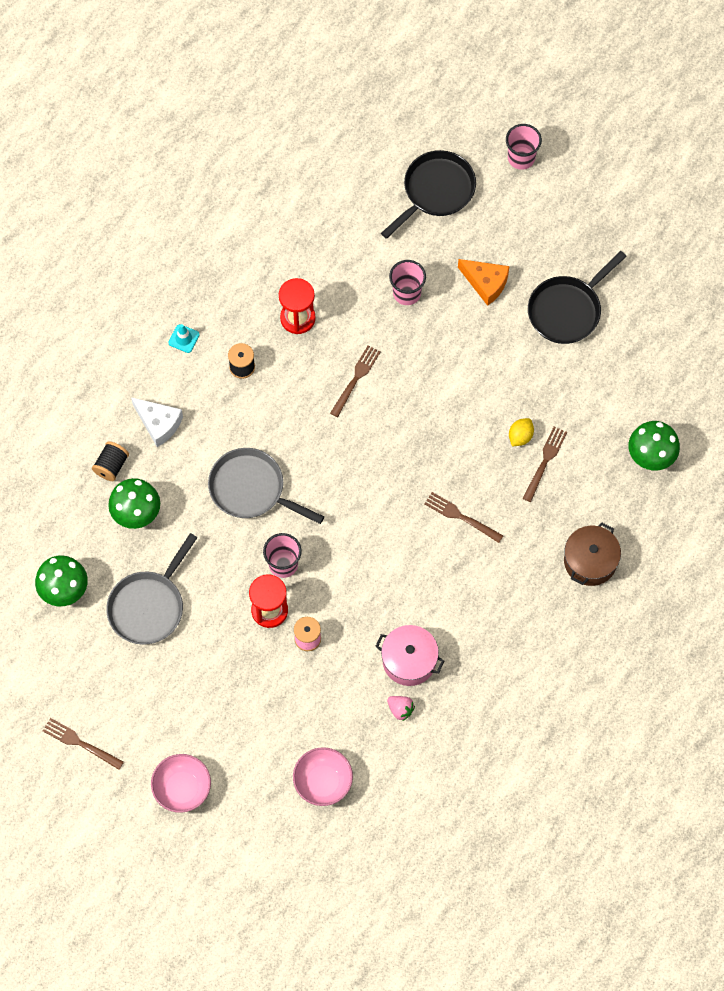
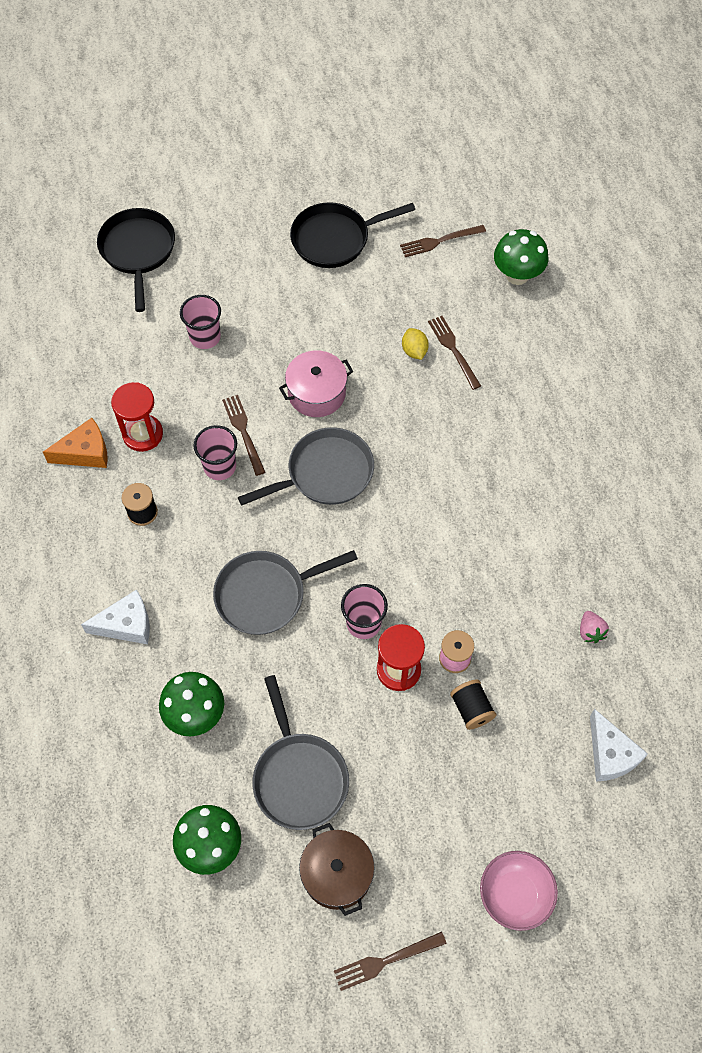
camera: 50 degrees left, 5 degrees down
(111, 466) = (126, 699): black spool -> black spool (471, 709)
(184, 338) = (67, 539): turquoise traffic cone -> none
(323, 782) = (610, 754): pink bowl -> white cheese
(370, 455) = (325, 473): none -> grey pan
(400, 709) = (590, 631): pink strawberry -> pink strawberry turned 90 degrees clockwise
(409, 660) = (548, 588): pink pot -> pink pot (317, 393)
(461, 517) = (447, 447): brown fork -> brown fork (439, 241)
(486, 283) = (254, 276): orange cheese -> orange cheese (85, 452)
(521, 158) = (173, 176): pink cup -> pink cup (220, 466)
(567, 310) = (335, 239): black pan -> black pan turned 75 degrees clockwise
(590, 561) = (573, 383): brown pot -> brown pot (337, 874)

